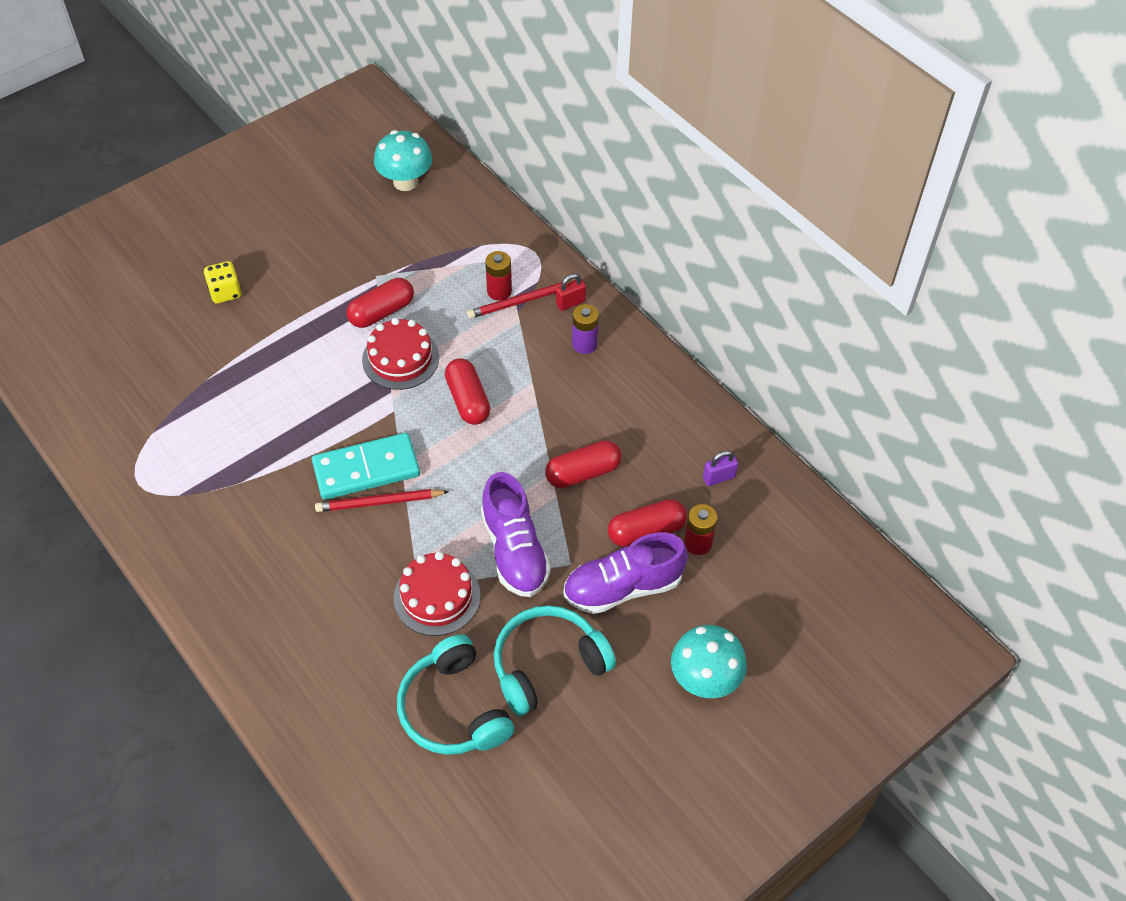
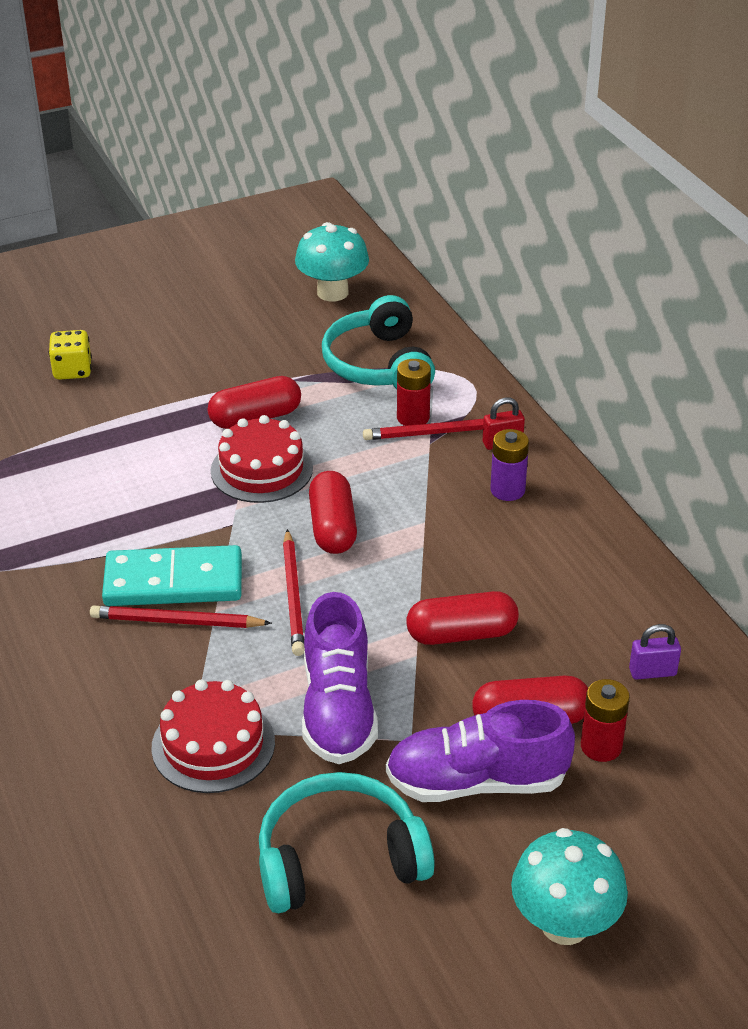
camera: 15 degrees right, 15 degrees down
(454, 709) = (187, 888): turquoise headphones -> turquoise headphones (379, 364)
(456, 464) = (293, 595): none -> red pencil

